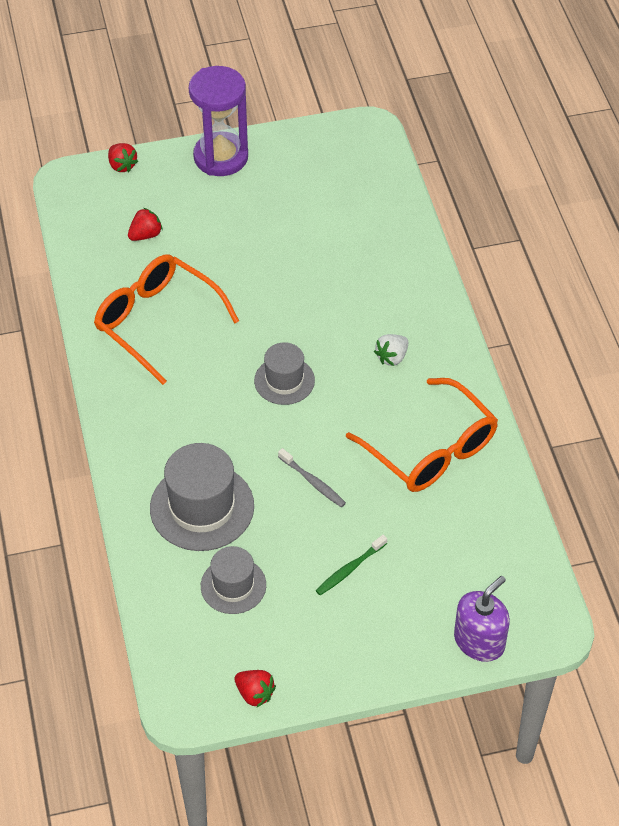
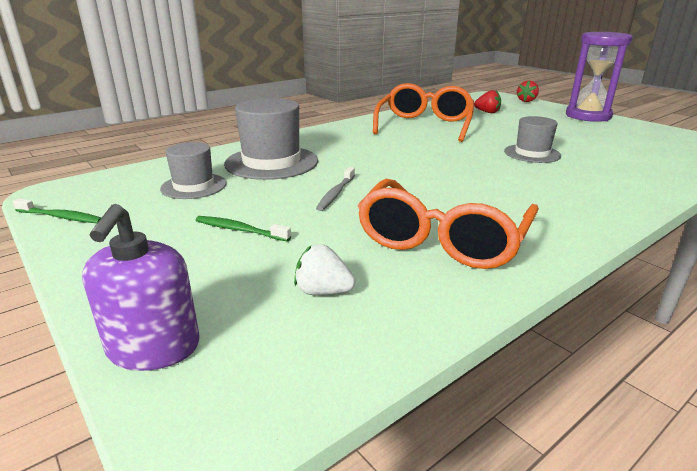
camera: 65 degrees right, 25 degrees down
(255, 694) = (61, 217): red strawberry -> green toothbrush
(284, 380) = (431, 164): grey hat -> grey hat (532, 153)
(392, 357) = (525, 197): white strawberry -> white strawberry (323, 291)
(479, 641) = (154, 347): purple soap dispenser -> purple soap dispenser turned 75 degrees clockwise

